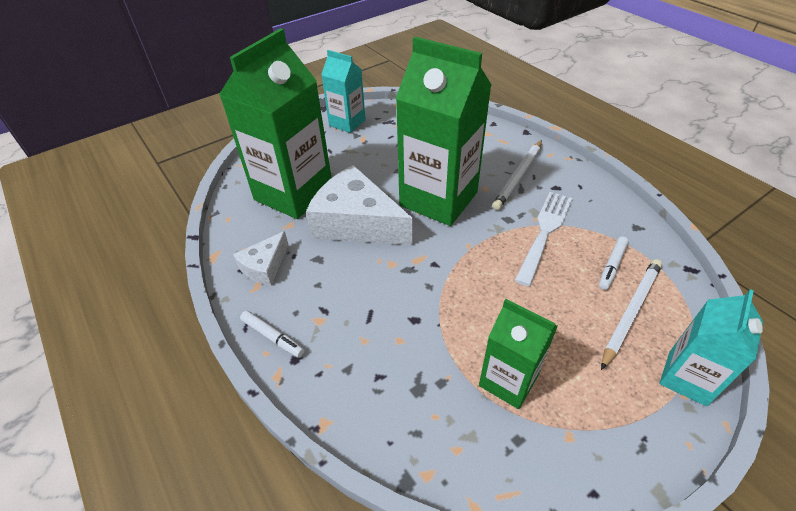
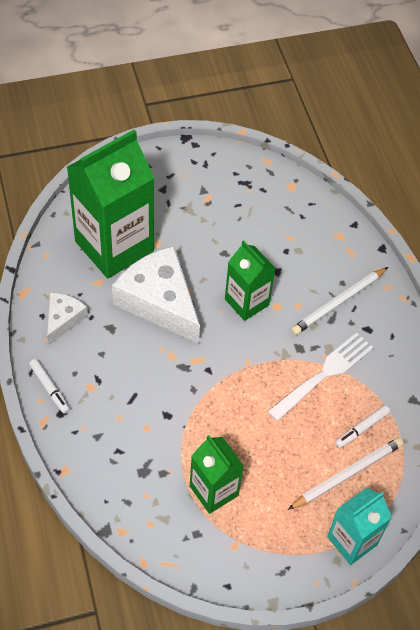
camera: 15 degrees right, 10 degrees up
(265, 266) = (63, 319): white cheese -> white cheese turned 150 degrees clockwise
(347, 123) = (201, 169): turquoise carton -> none
(438, 199) = (246, 302): green carton -> green carton, size x0.55

